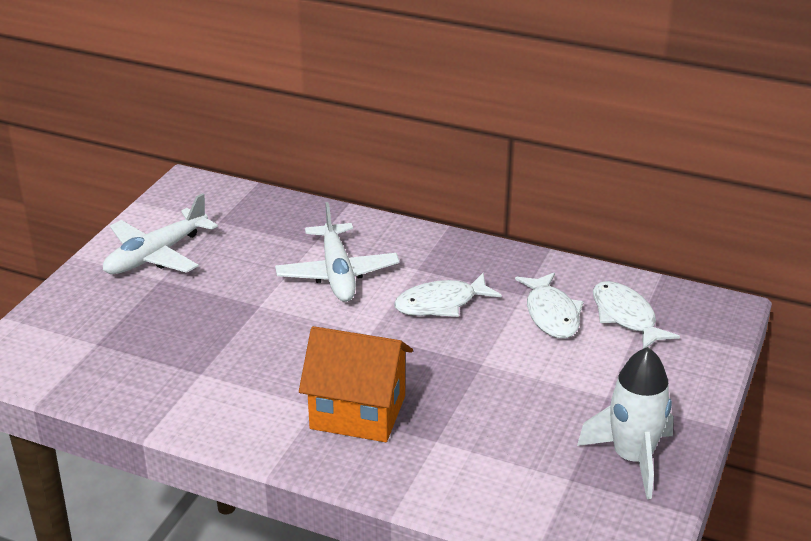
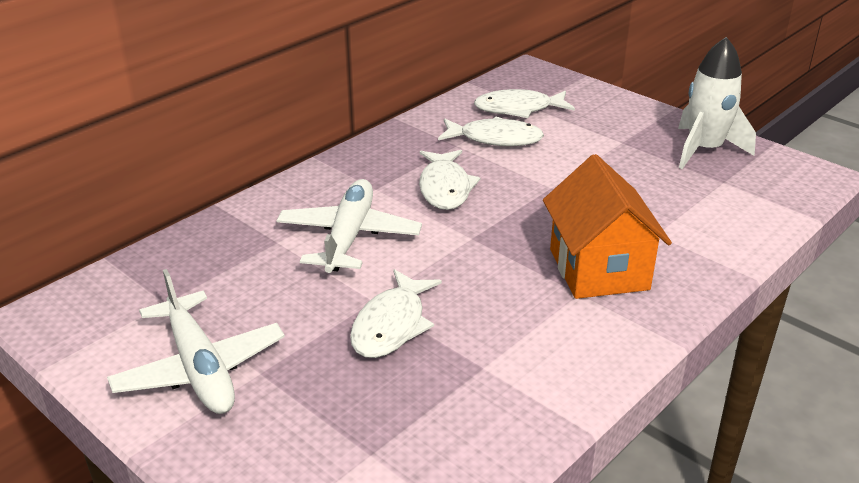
camera: 70 degrees left, 0 degrees up
(233, 320) = (391, 325): none -> white fish
(337, 274) = (349, 237): white plane -> white plane turned 90 degrees counterclockwise
(358, 412) = (598, 269): orange house -> orange house turned 45 degrees counterclockwise

